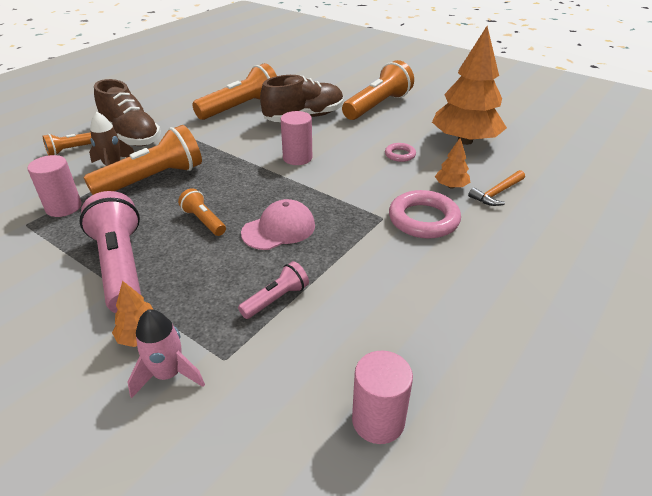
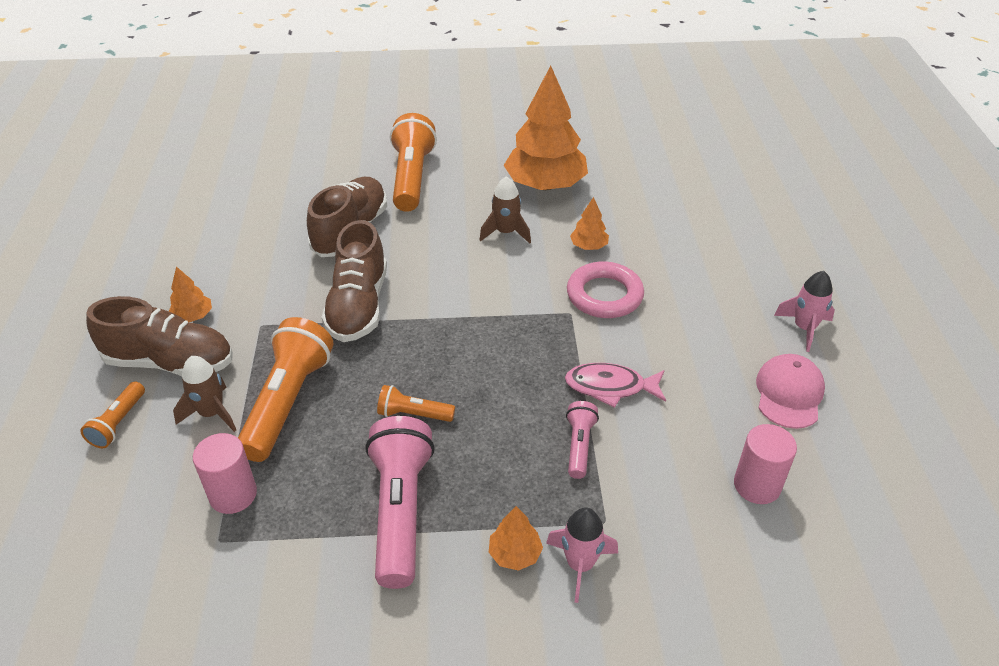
camera: 40 degrees left, 5 degrees up
(121, 266) = (400, 511): pink flashlight -> pink flashlight turned 60 degrees clockwise
(170, 121) = (193, 316): none -> orange tree
(241, 108) = (256, 253): orange flashlight -> none
(255, 153) = (358, 306): none -> brown shoe
(279, 229) = (496, 379): pink cap -> pink cap (789, 393)
(297, 158) = (411, 289): pink cylinder -> none
(349, 276) = (610, 387): none -> pink fish
(400, 155) = (506, 232): pink ring -> brown rocket
(497, 193) = (632, 233): orange hammer -> none
(584, 329) = (804, 328): none -> pink rocket

